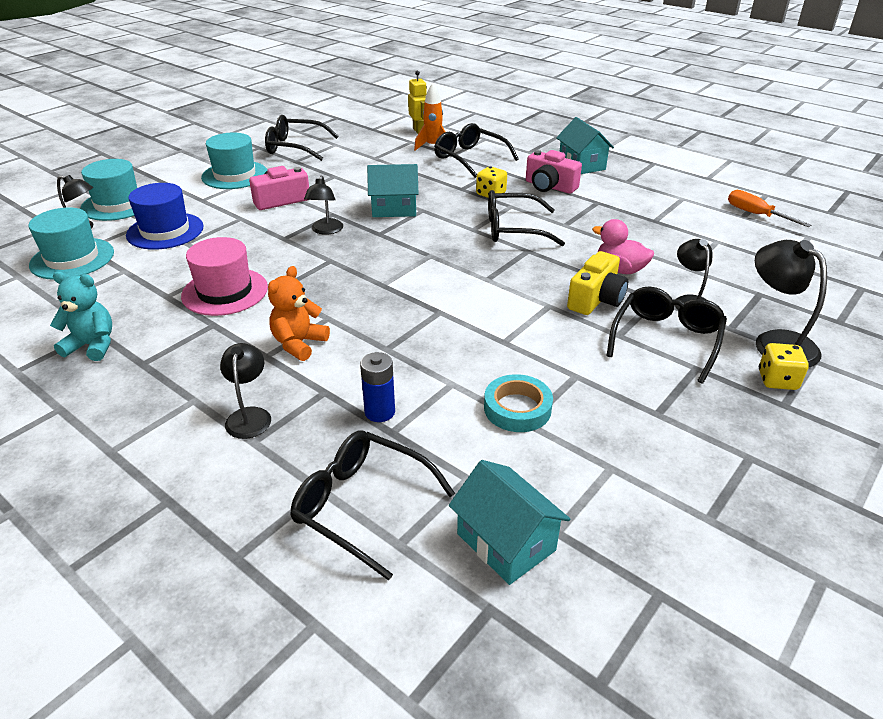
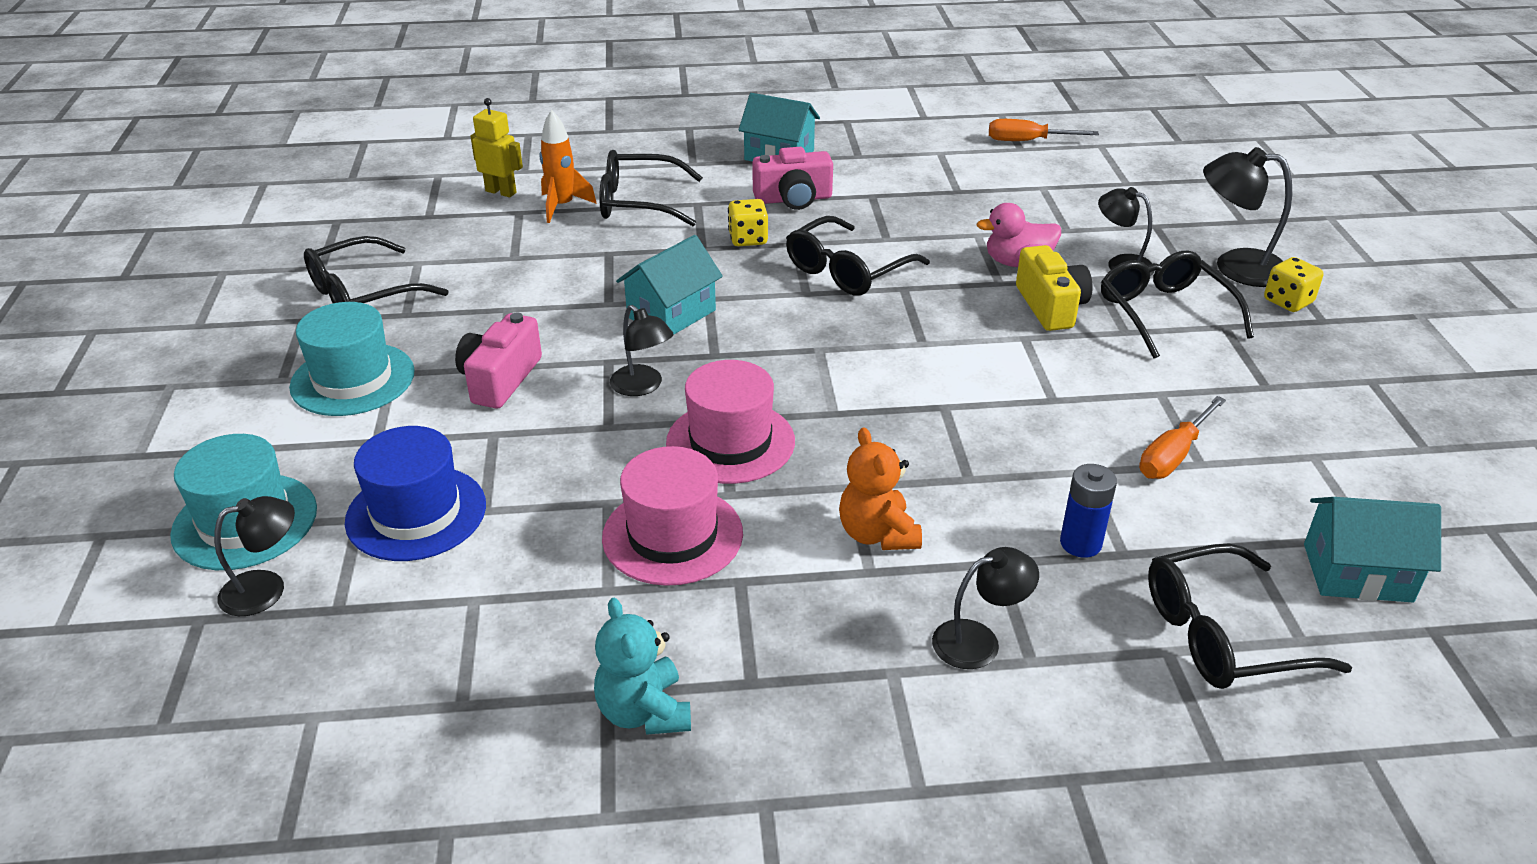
camera: 45 degrees left, 0 degrees up
(72, 259) = (350, 637): turquoise hat -> none
(92, 346) = (644, 712): turquoise teddy bear -> turquoise teddy bear turned 75 degrees counterclockwise
(250, 415) = (979, 640): black lamp -> black lamp turned 120 degrees clockwise
(316, 271) = (730, 442): none -> pink hat
(517, 408) = (1173, 455): turquoise tape -> orange screwdriver

